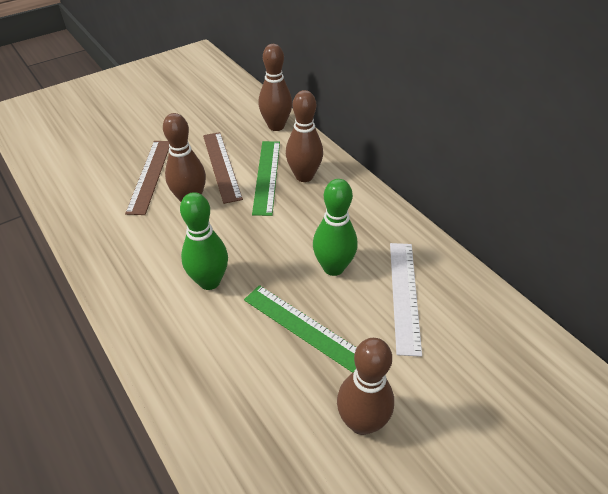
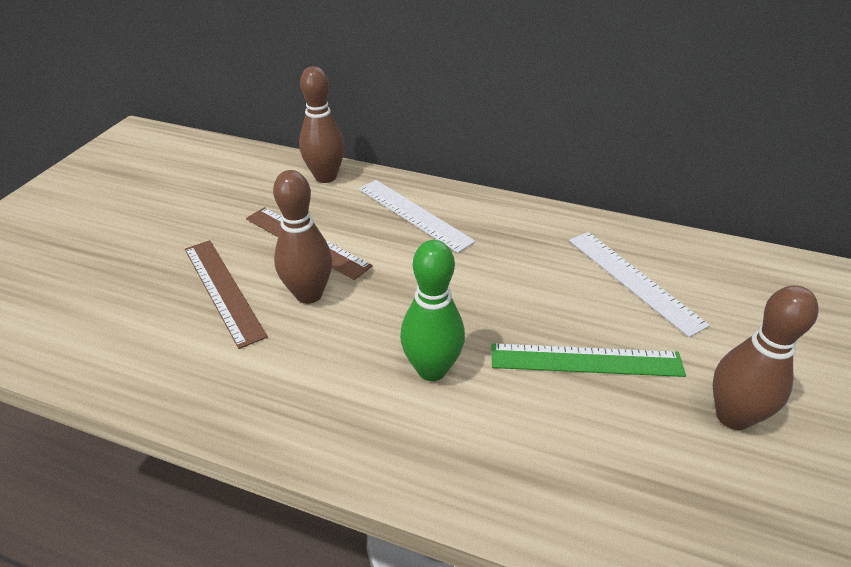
camera: 35 degrees left, 5 degrees down
(267, 176) = (372, 231): green ruler -> none
(304, 176) = (413, 214): brown bowling pin -> white ruler
(333, 267) = (543, 288): green bowling pin -> none

